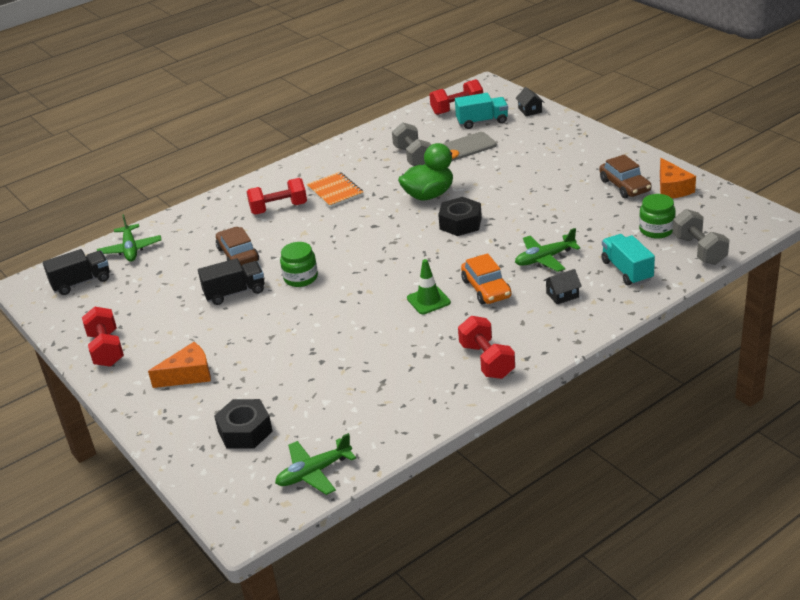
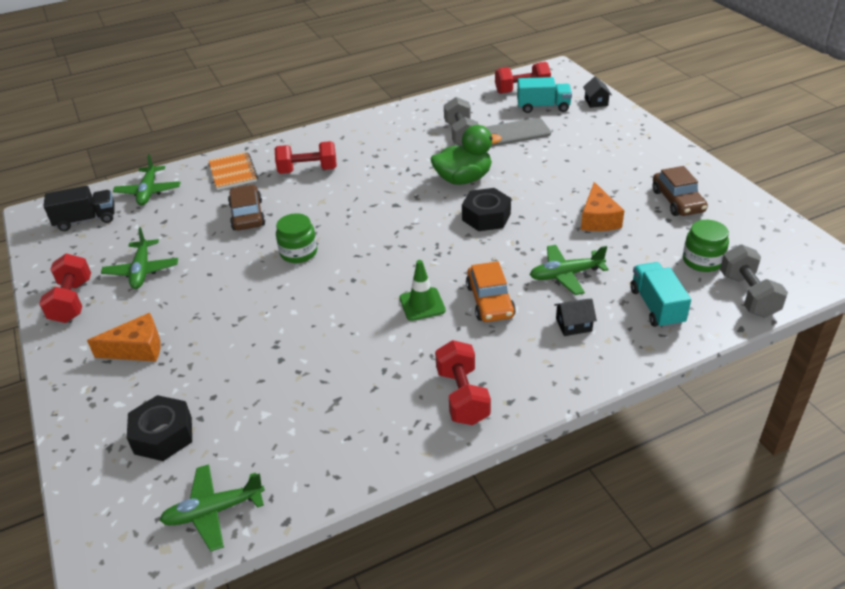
camera: 10 degrees right, 5 degrees up
(160, 315) = (142, 271): none -> green plane
(235, 292) = (226, 258): black truck -> none
(335, 191) = (370, 160): orange notebook -> orange notebook (233, 172)
(672, 188) = (731, 213): orange cheese -> orange cheese (598, 219)

